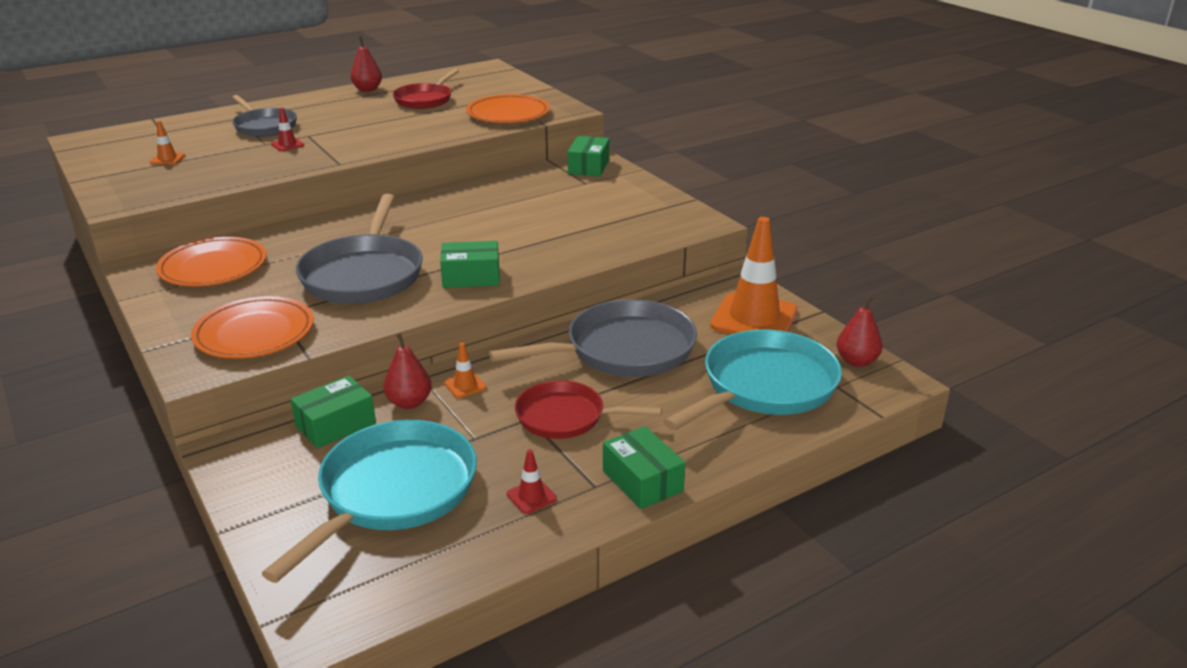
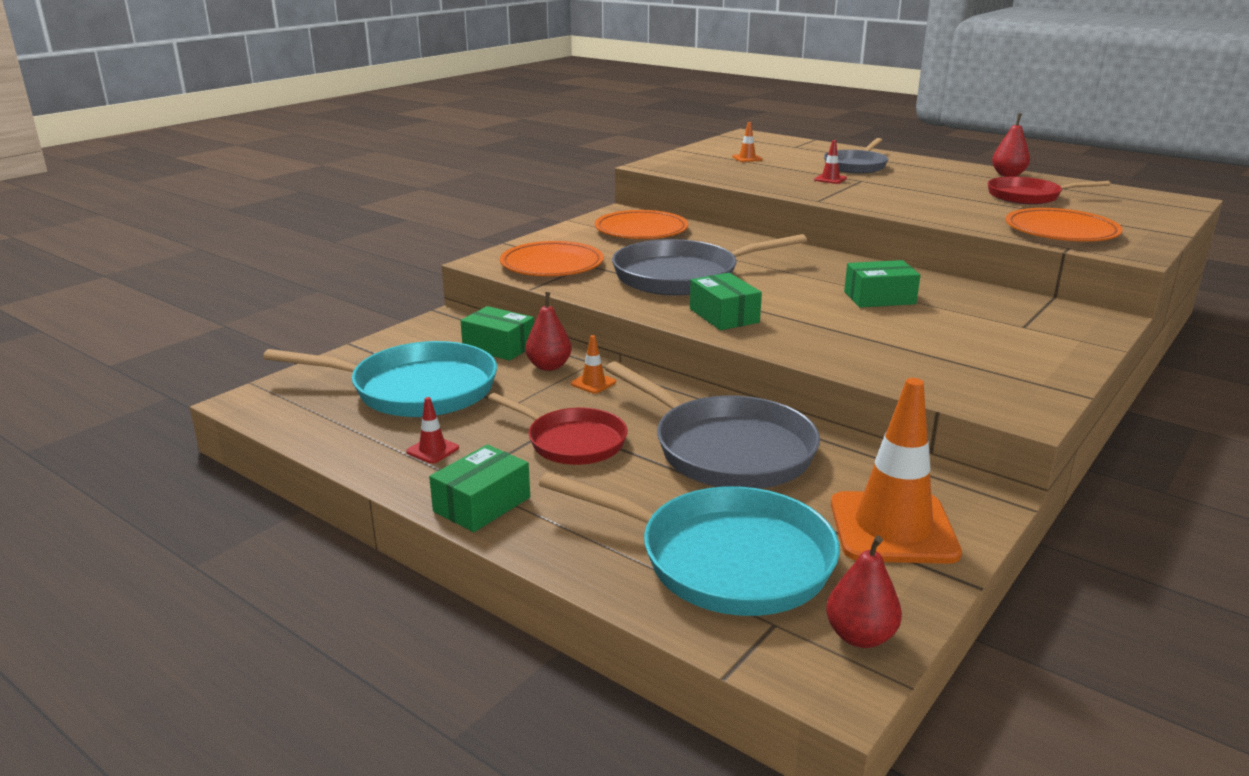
camera: 70 degrees right, 5 degrees down
(566, 417) = (572, 442): red pan -> red pan turned 135 degrees clockwise
(588, 167) = (1073, 320): green box -> green box (879, 298)

